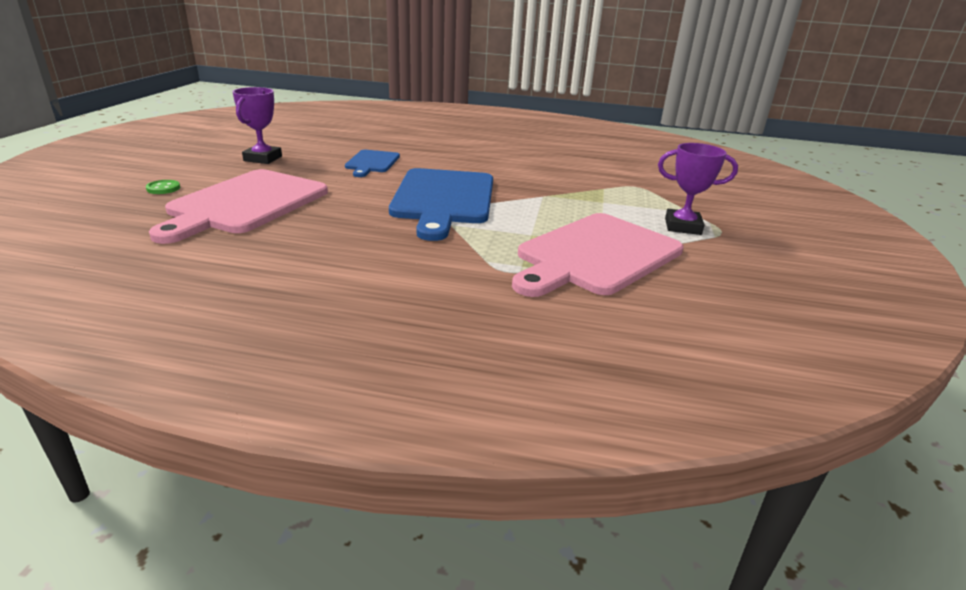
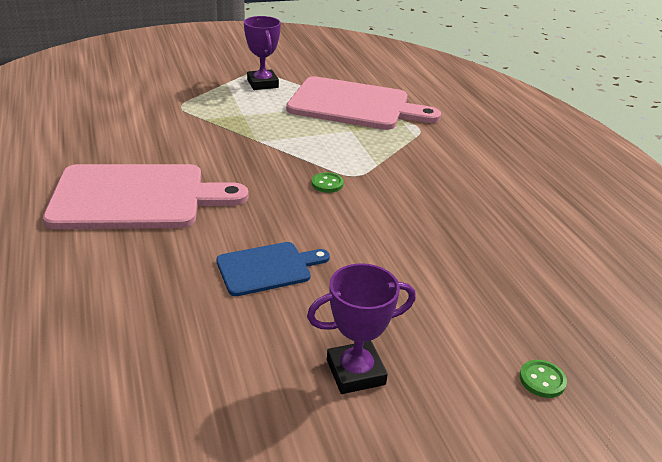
camera: 120 degrees left, 5 degrees up
(245, 203) = (486, 288): pink cutting board -> pink cutting board (136, 197)
(443, 199) = (327, 184): blue cutting board -> green button

